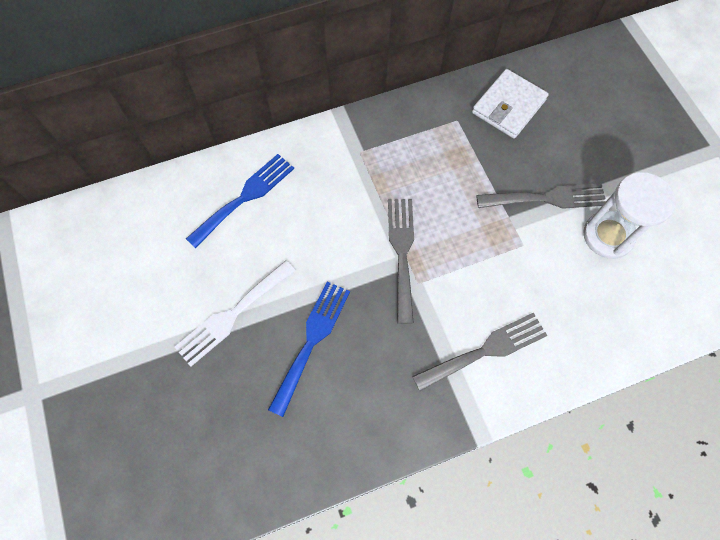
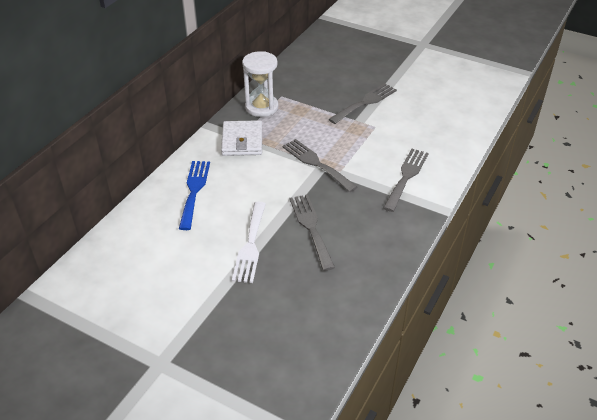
camera: 40 degrees left, 25 degrees down
(311, 340) = (311, 228): blue fork -> grey fork
(508, 106) = (302, 77): white wallet -> white wallet (242, 141)
(608, 236) = (411, 101): white hourglass -> white hourglass (261, 107)

